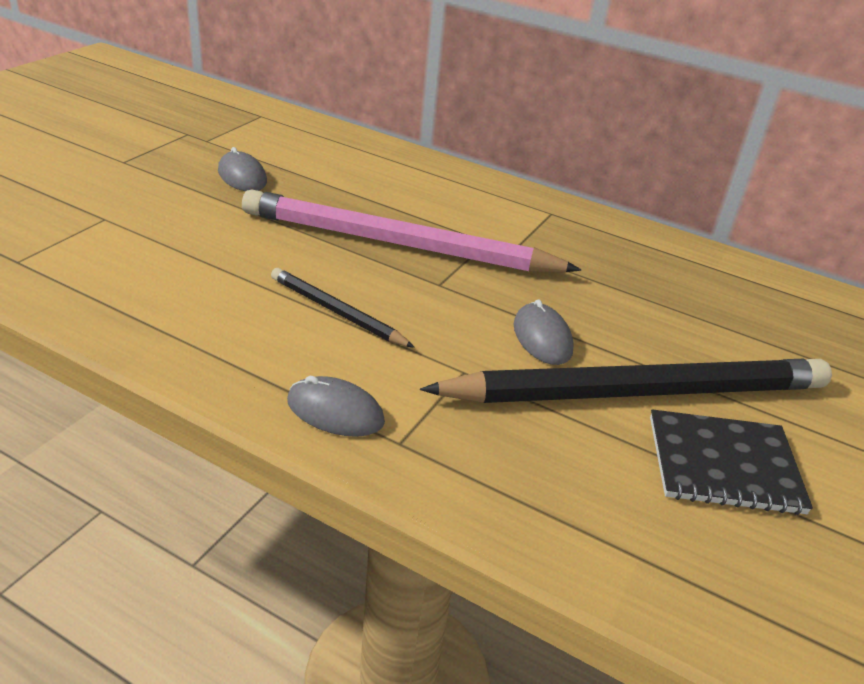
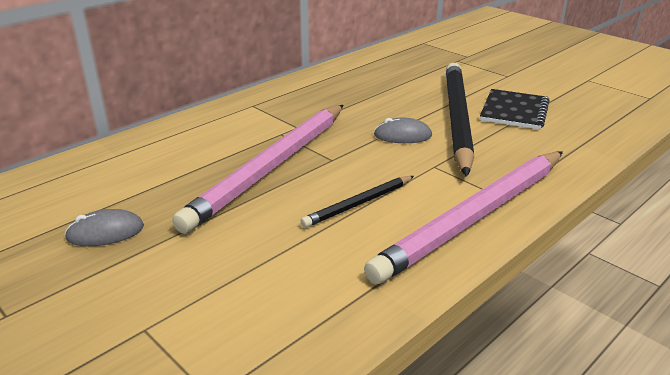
camera: 70 degrees left, 5 degrees down
(335, 411) = (475, 217): grey mouse -> pink pencil

